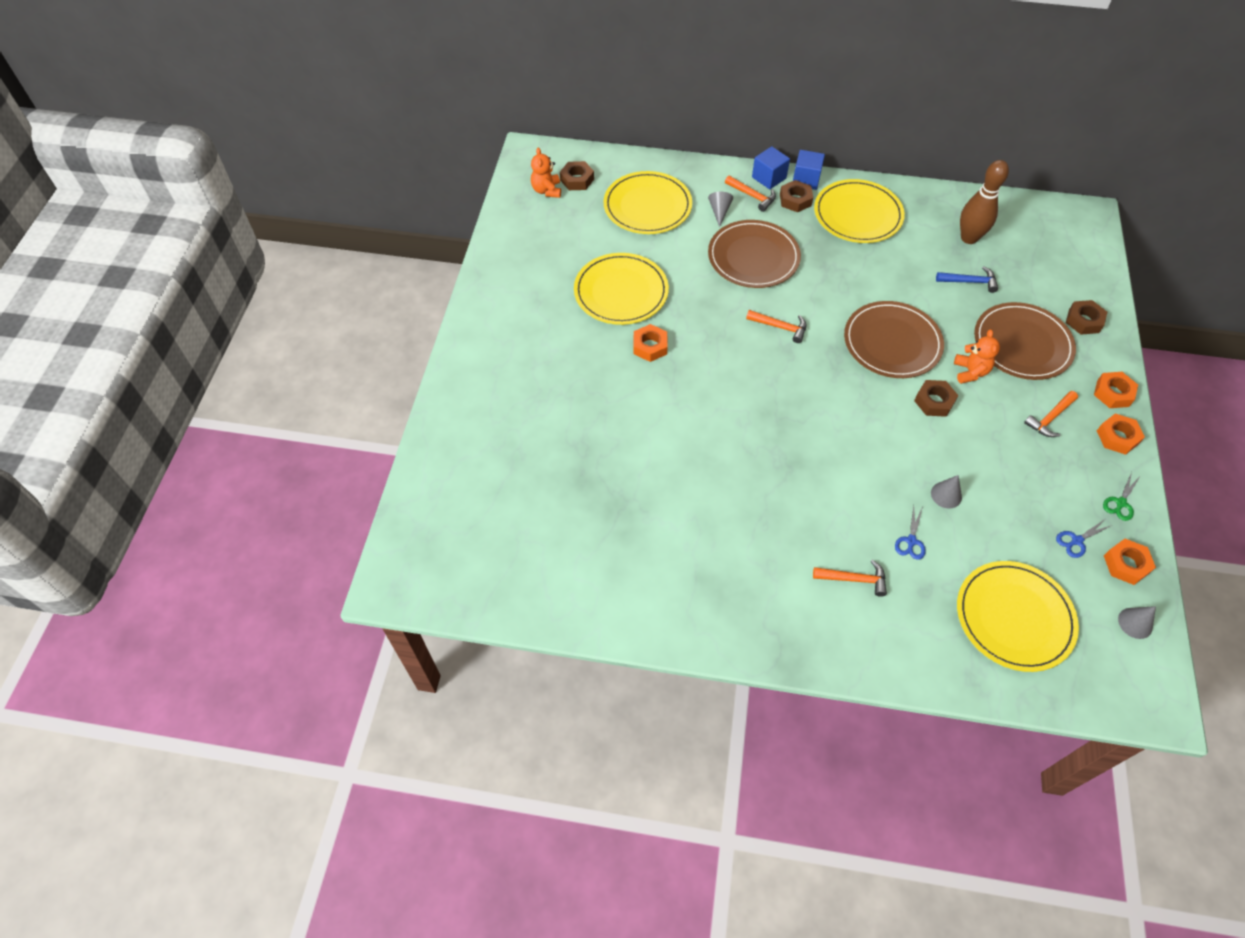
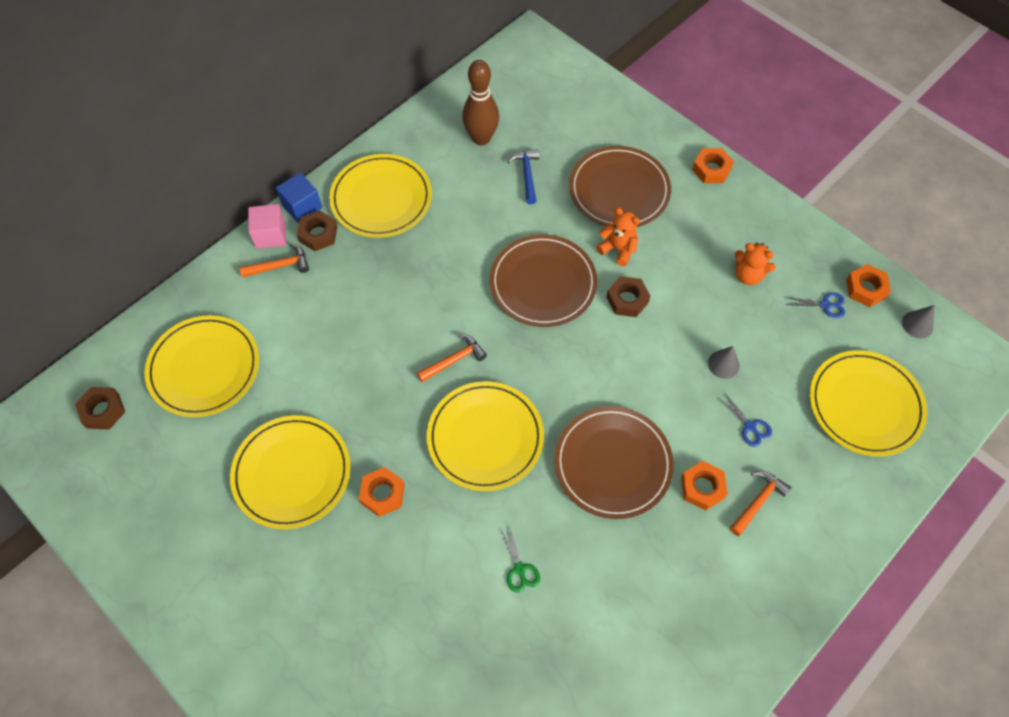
camera: 55 degrees left, 5 degrees up
(547, 190) = (88, 452): orange teddy bear -> orange teddy bear (748, 275)
(719, 211) = (272, 308): grey cone -> none
(741, 378) = (485, 437): none -> yellow plate
(753, 257) = (354, 321): brown plate -> brown plate (613, 463)
(769, 178) = (270, 235): blue cube -> pink cube
(969, 282) = (527, 175): blue hammer -> blue hammer turned 45 degrees counterclockwise
(1050, 418) = (703, 230): orange hammer -> none
(1076, 541) = (825, 305): blue scissors -> blue scissors turned 90 degrees counterclockwise
(1083, 321) = (630, 131): brown nut -> none
(1117, 437) = (752, 200): orange nut -> orange nut (702, 487)
(1120, 503) = (811, 247): green scissors -> green scissors (520, 569)

